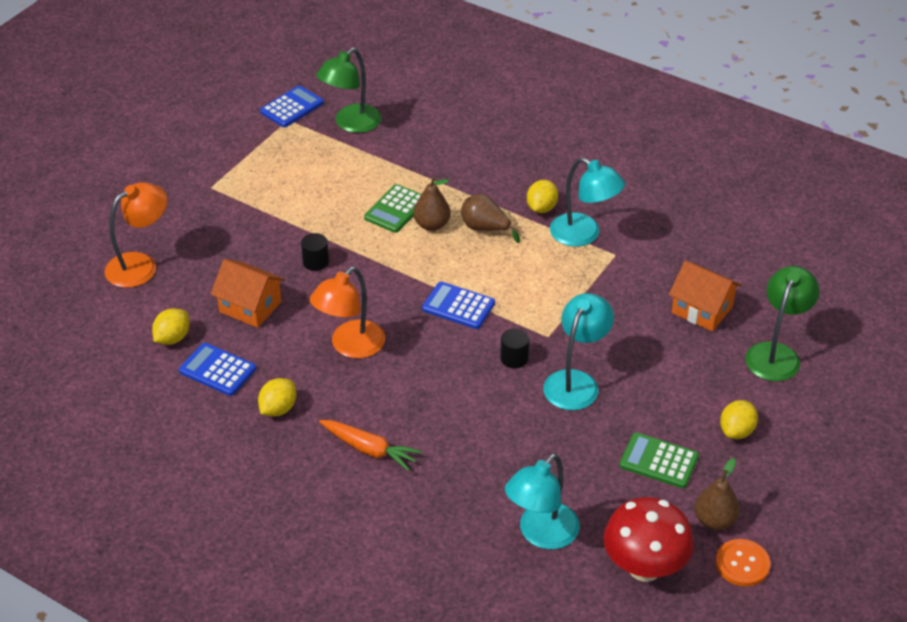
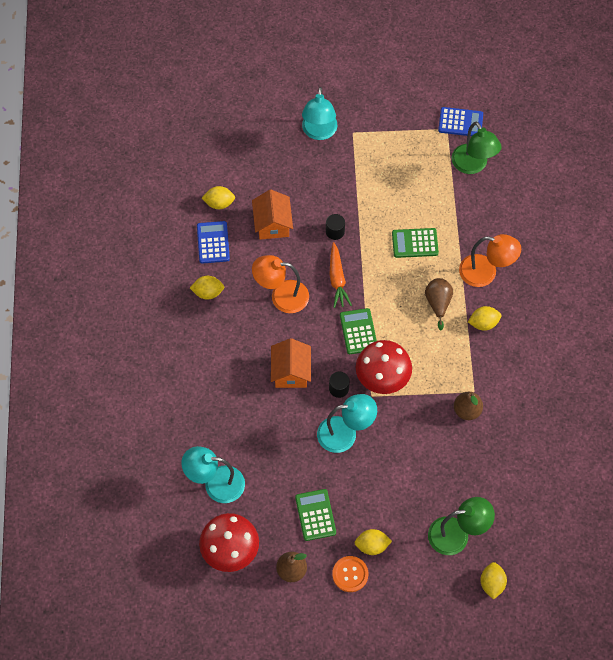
camera: 55 degrees right, 20 degrees up
(140, 265) = (261, 145): orange lamp -> orange lamp (485, 273)
(351, 124) = (473, 165): green lamp -> green lamp turned 120 degrees counterclockwise
(369, 449) = (213, 358): orange carrot -> orange carrot (337, 279)
(432, 225) = (417, 272): brown pear -> brown pear (467, 410)
(458, 306) = (358, 331): blue calculator -> green calculator
(535, 317) = (382, 379): none -> red mushroom
(584, 235) = (478, 363): turquoise lamp -> turquoise lamp (319, 132)
(702, 310) = (463, 470): orange house -> orange house (291, 371)
(742, 564) = (269, 602): orange button -> orange button (350, 574)
(856, 356) = (492, 583): none -> yellow lemon

